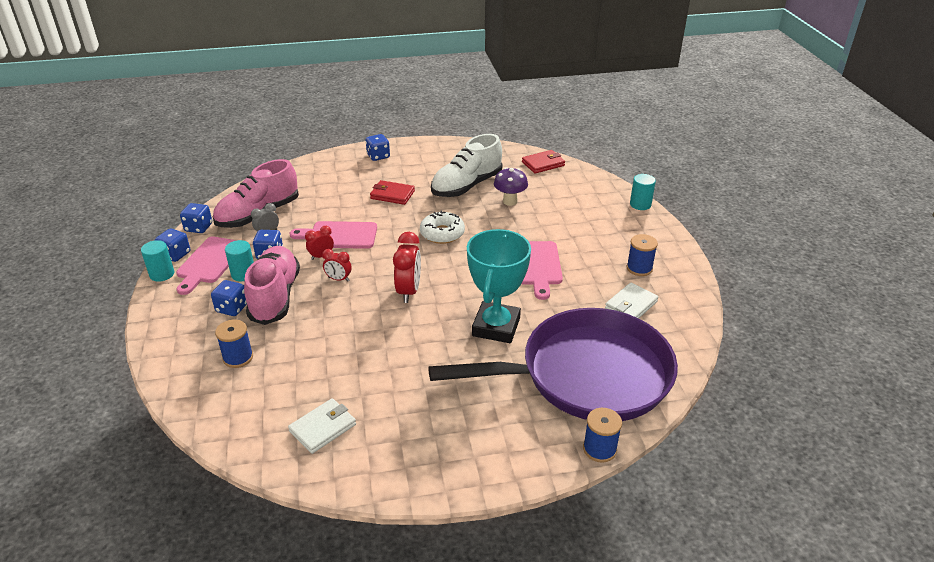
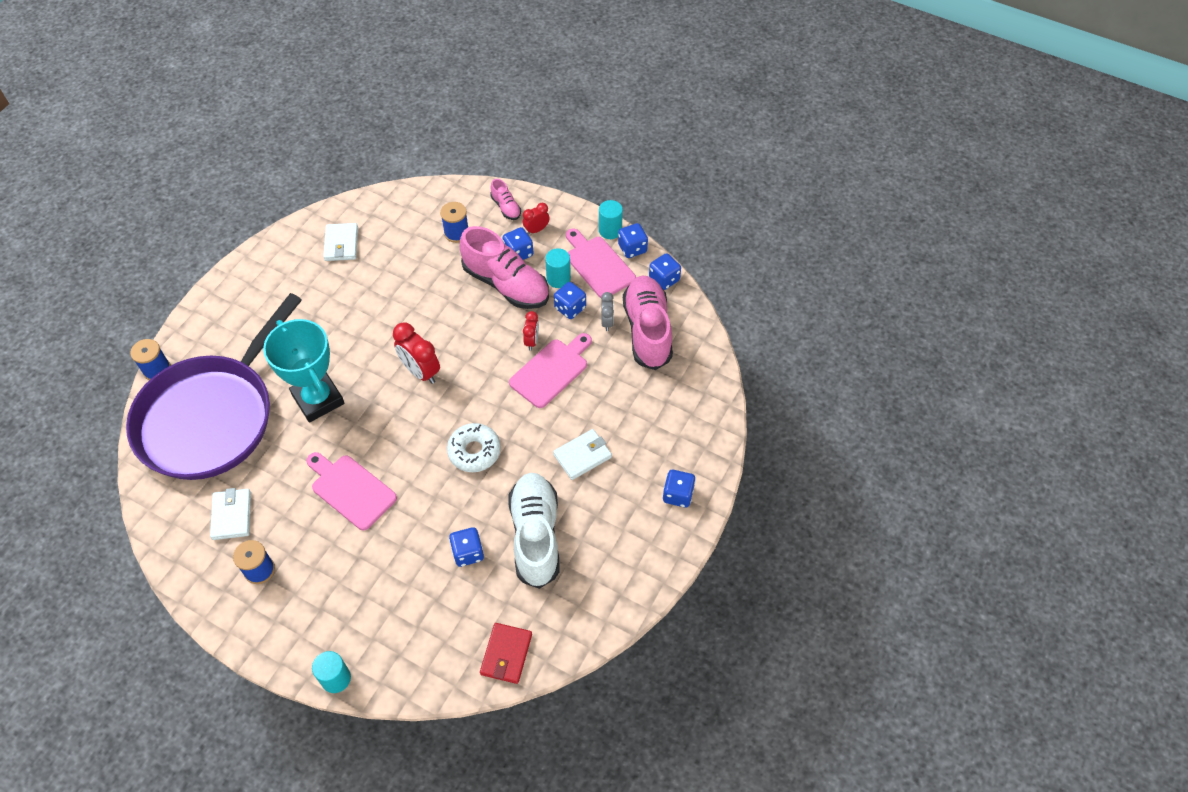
camera: 130 degrees right, 20 degrees up
(177, 345) = (506, 207): none -> pink shoe
(338, 279) = (486, 335): red clock -> red clock (536, 230)
(392, 195) = (582, 456): red wallet -> white wallet
(510, 201) = (468, 553): purple mushroom -> blue dice

